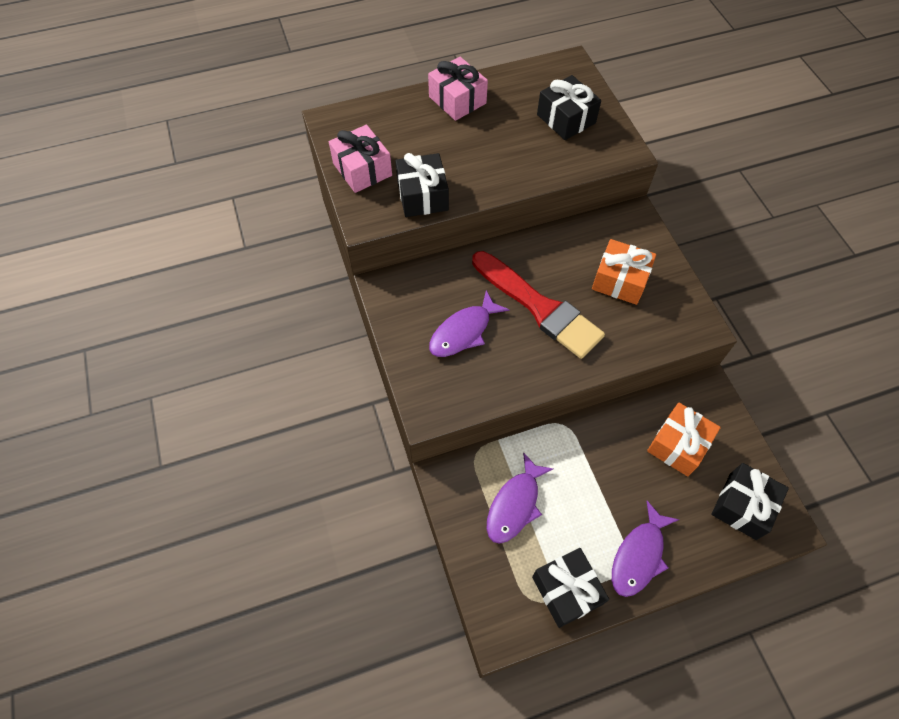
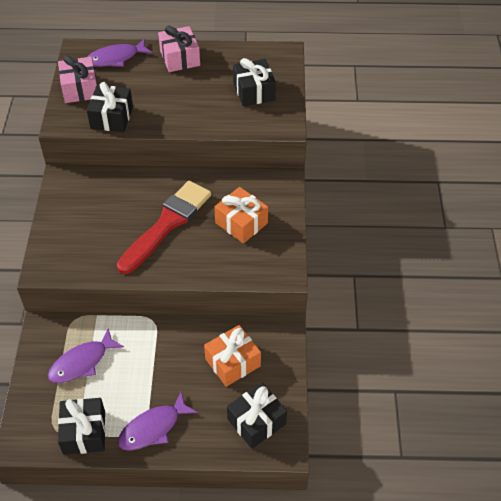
camera: 20 degrees right, 10 degrees down
(463, 331) = (100, 224): purple fish -> purple fish (115, 58)
(539, 307) = (167, 224): red brush -> red brush turned 120 degrees counterclockwise

